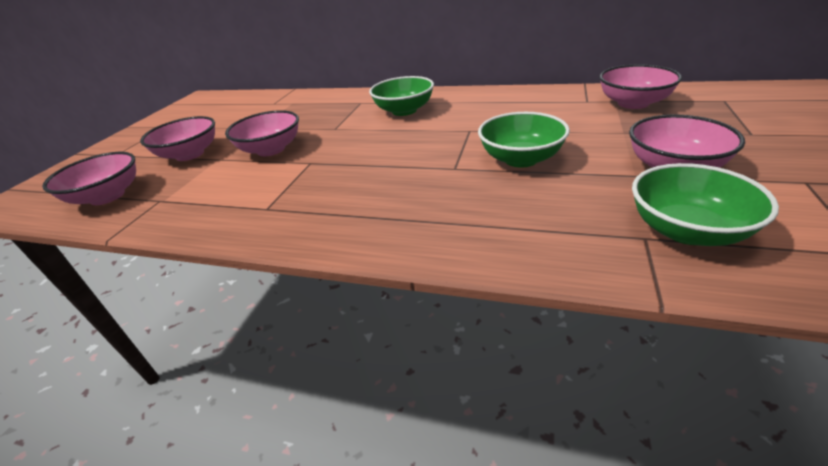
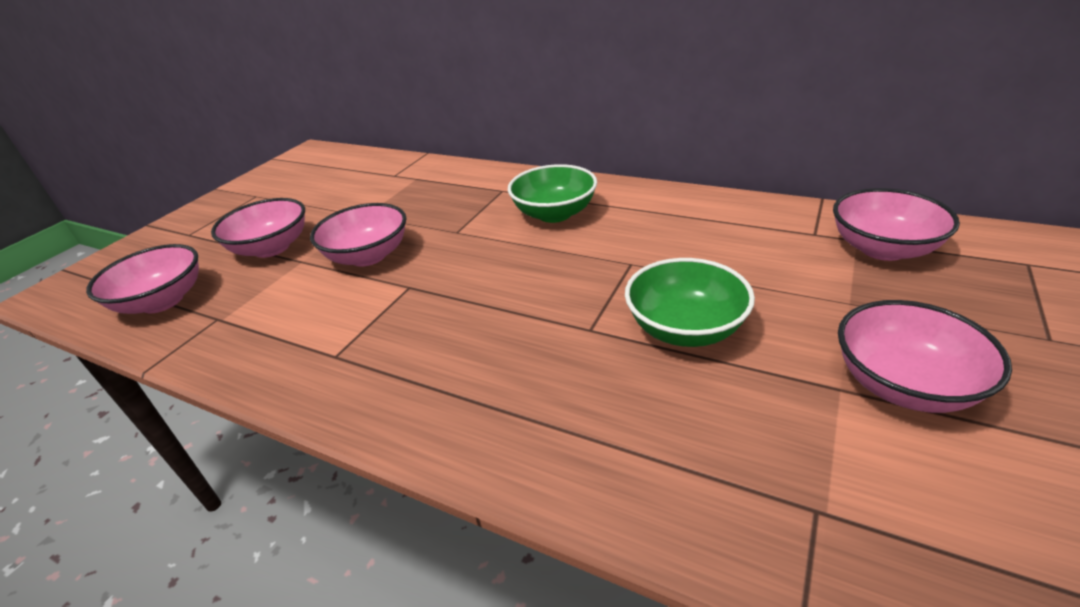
camera: 10 degrees right, 0 degrees up
(686, 230) = (883, 509): green bowl -> none

